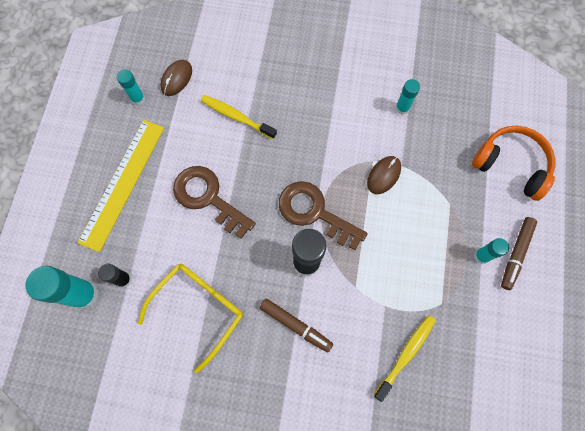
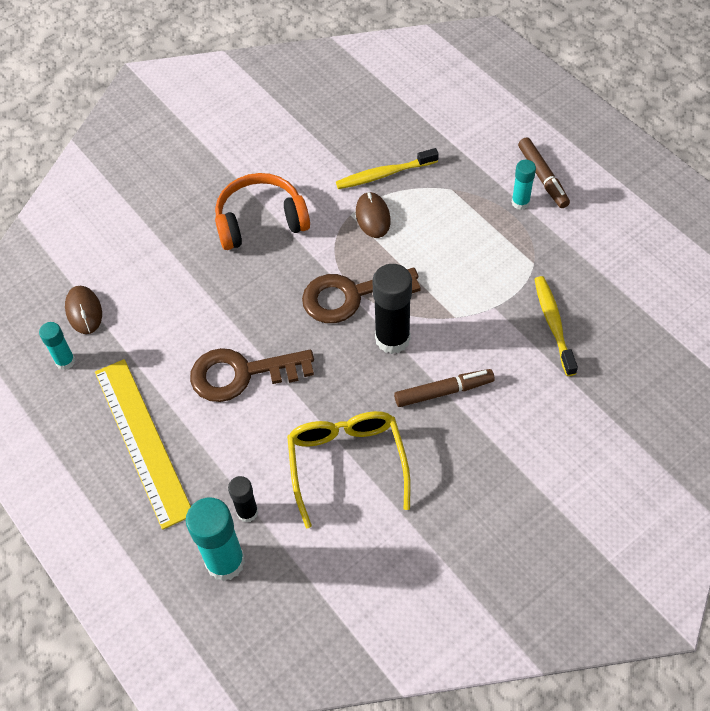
camera: 45 degrees left, 15 degrees down
(236, 117) = (184, 289): yellow toothbrush -> yellow toothbrush (384, 174)
(402, 108) = (324, 155): turquoise glue stick -> none
(511, 165) = (462, 120): orange headphones -> orange headphones (261, 221)

